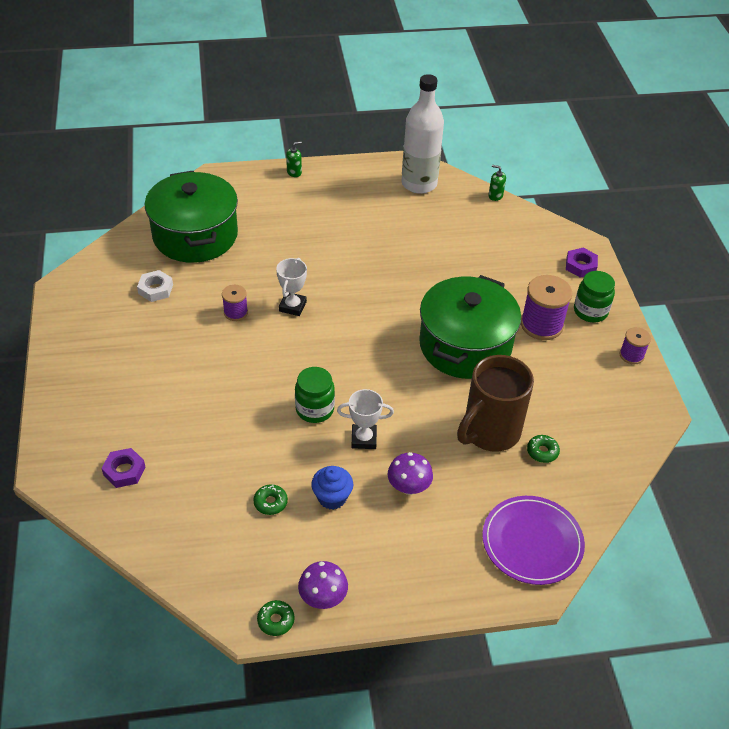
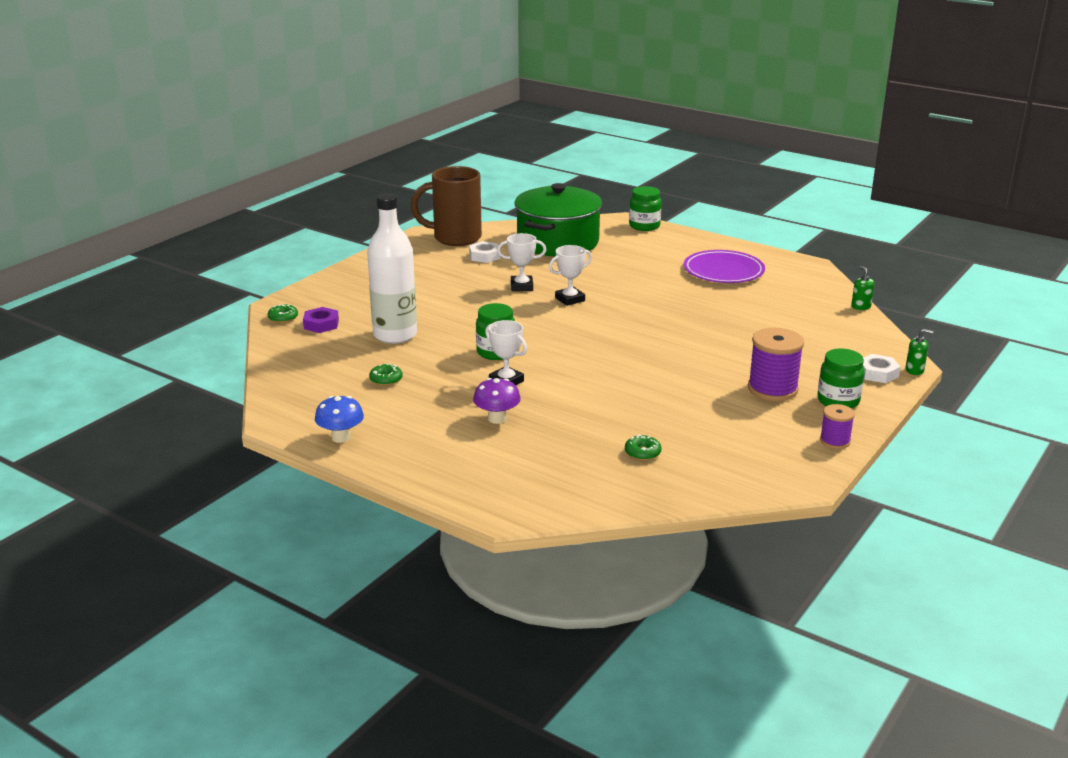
camera: 45 degrees right, 20 degrees down
(235, 312) = (522, 286): purple spool -> white trophy
(241, 176) = (644, 226): none -> green jar
(276, 620) = (293, 431): green donut -> green donut (283, 318)
(294, 172) = (692, 237): green soap dispenser -> green soap dispenser (914, 370)
(323, 597) = (341, 437): purple mushroom -> blue mushroom
(332, 497) = (431, 397): blue cupcake -> none
(419, 184) = (795, 277): white bottle -> white bottle (395, 335)
(465, 345) = (678, 372): green pot -> none
(489, 432) = (615, 422): brown mug -> brown mug (455, 238)
(532, 542) = (544, 492): purple plate -> purple plate (723, 271)
(580, 266) = (877, 373): purple nut -> white nut

